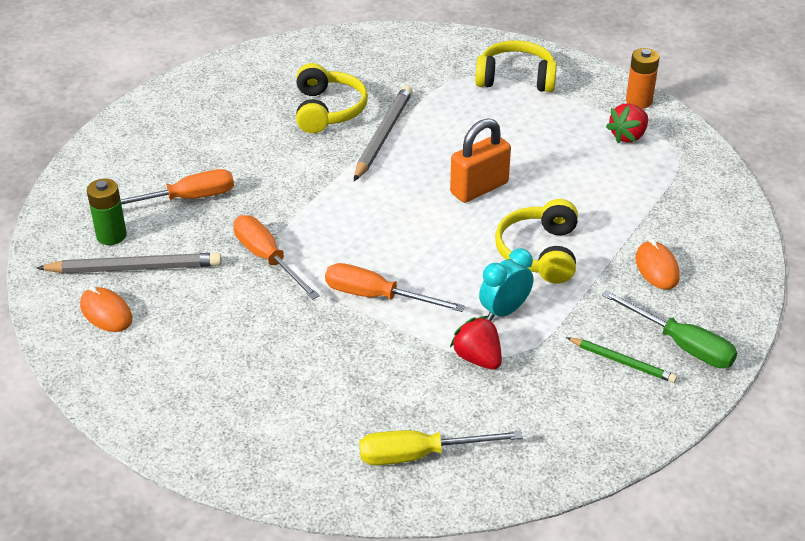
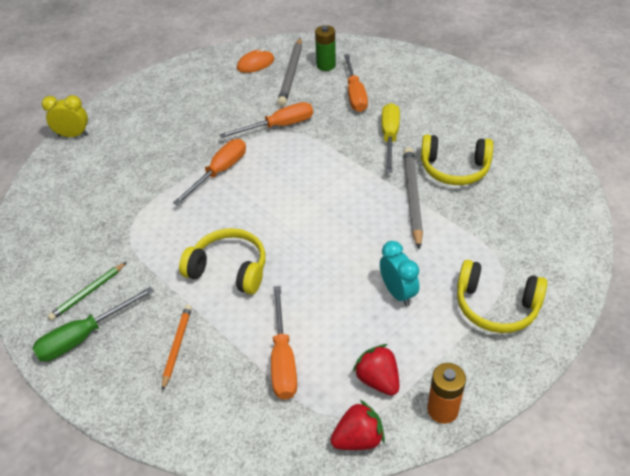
camera: 105 degrees right, 5 degrees up
(325, 491) = (73, 135): none -> yellow clock
(383, 135) = (412, 197): grey pencil -> grey pencil turned 120 degrees counterclockwise
(420, 455) = (73, 175): yellow screwdriver -> yellow screwdriver (390, 138)
(478, 358) = (136, 213): red strawberry -> red strawberry (358, 438)
(479, 188) = (324, 246): orange padlock -> none
(504, 311) = (174, 235): turquoise clock -> turquoise clock (397, 293)
(516, 79) = (496, 306): yellow headphones -> yellow headphones turned 90 degrees clockwise
(635, 194) = (283, 359): none -> orange screwdriver
(656, 268) = (177, 346): orange mouse -> orange pencil

